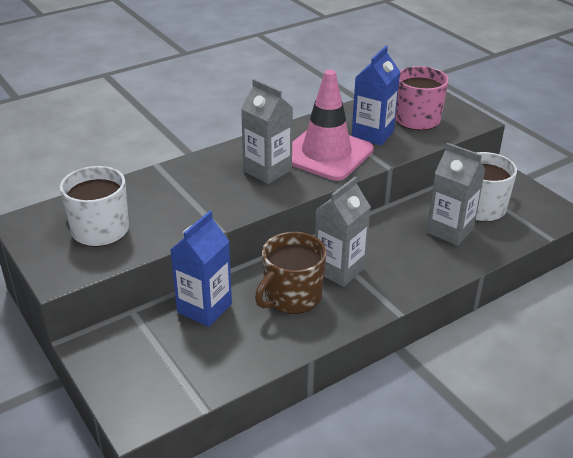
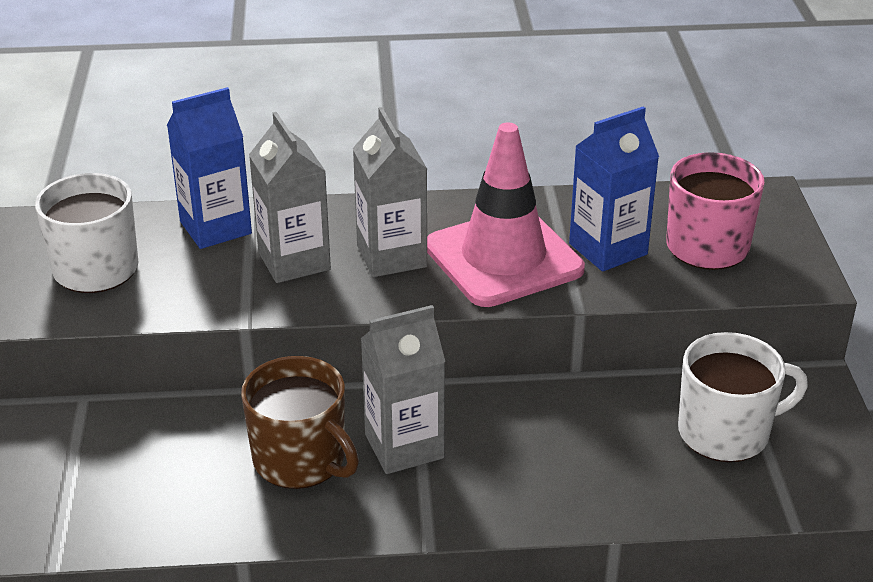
camera: 30 degrees right, 0 degrees up
(204, 308) = (173, 429): blue carton -> blue carton (215, 227)
(292, 296) = (301, 460): brown mug -> brown mug turned 120 degrees counterclockwise
(450, 230) = (634, 451): grey carton -> grey carton (294, 261)

